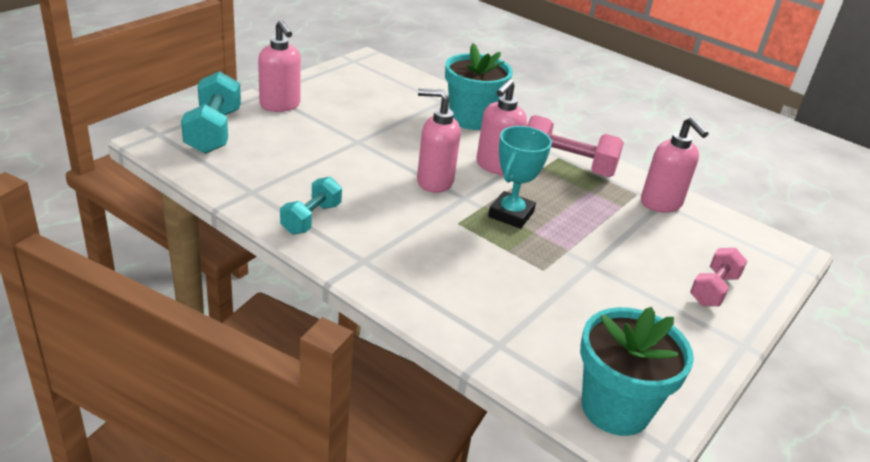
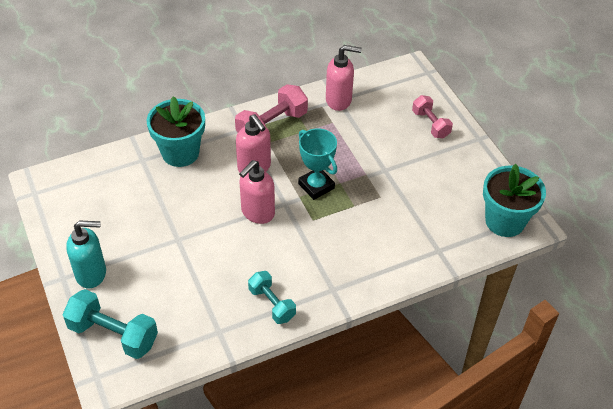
camera: 60 degrees left, 15 degrees up
(280, 105) = (92, 274): pink soap dispenser -> turquoise soap dispenser

